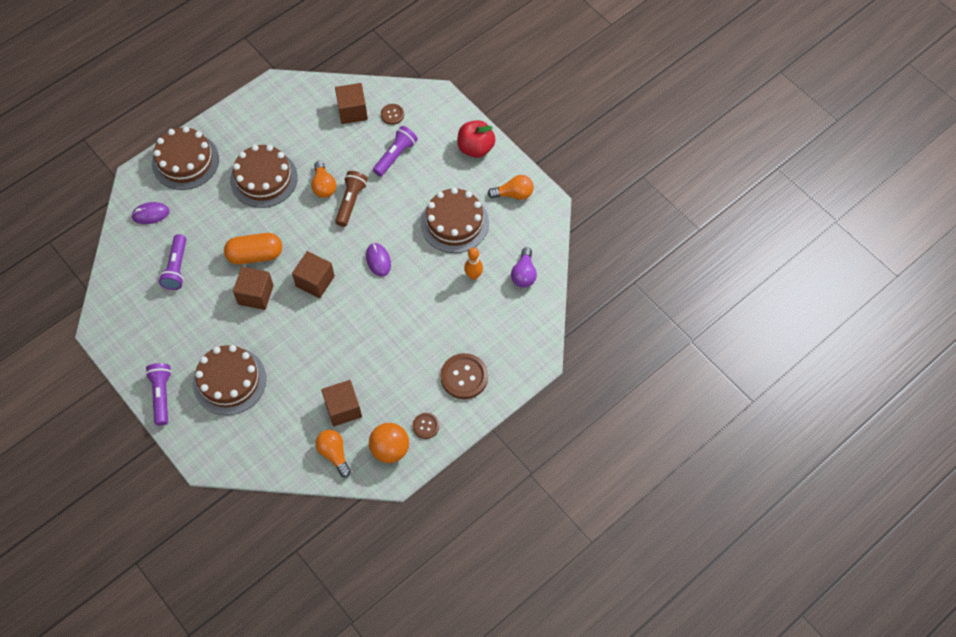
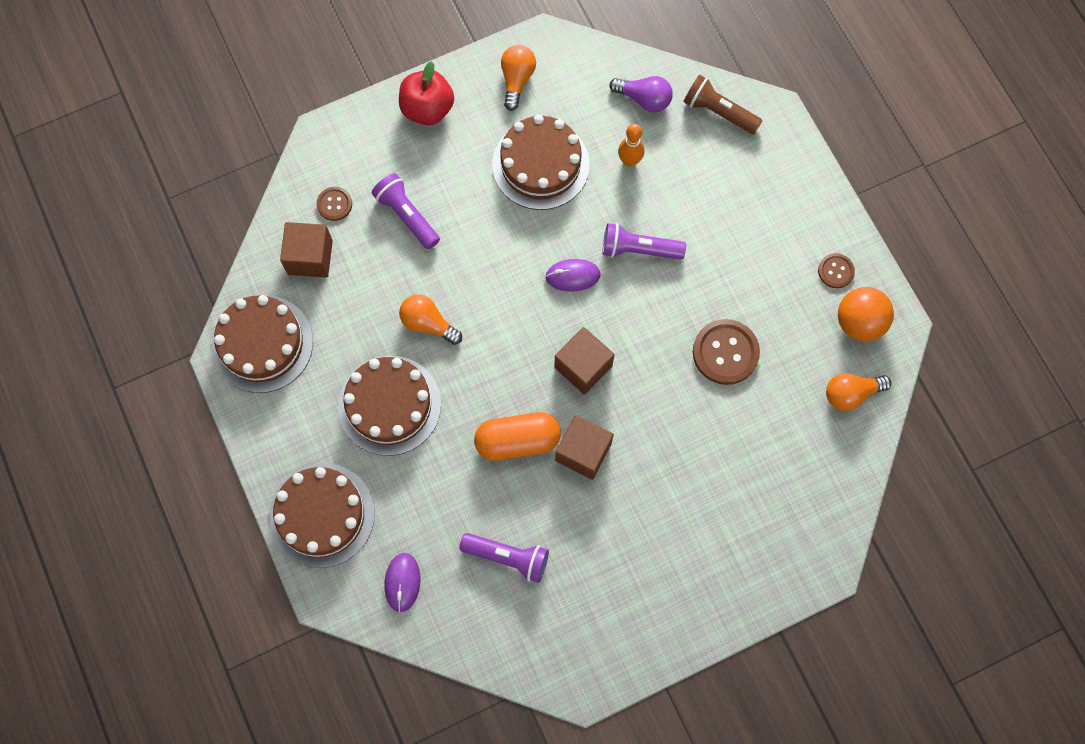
camera: 75 degrees left, 10 degrees up
(161, 395) = (712, 611): purple flashlight -> purple flashlight (638, 249)
(229, 381) = (711, 512): brown cake -> brown cake (262, 344)
(255, 255) = (517, 441): orange capsule -> orange capsule turned 75 degrees clockwise
(323, 186) = (428, 323): orange light bulb -> orange light bulb turned 150 degrees counterclockwise
(343, 408) = (788, 369): brown cube -> none
(351, 202) = (466, 292): brown flashlight -> brown flashlight (718, 112)
(464, 377) = (776, 208): brown button -> brown button (725, 352)

